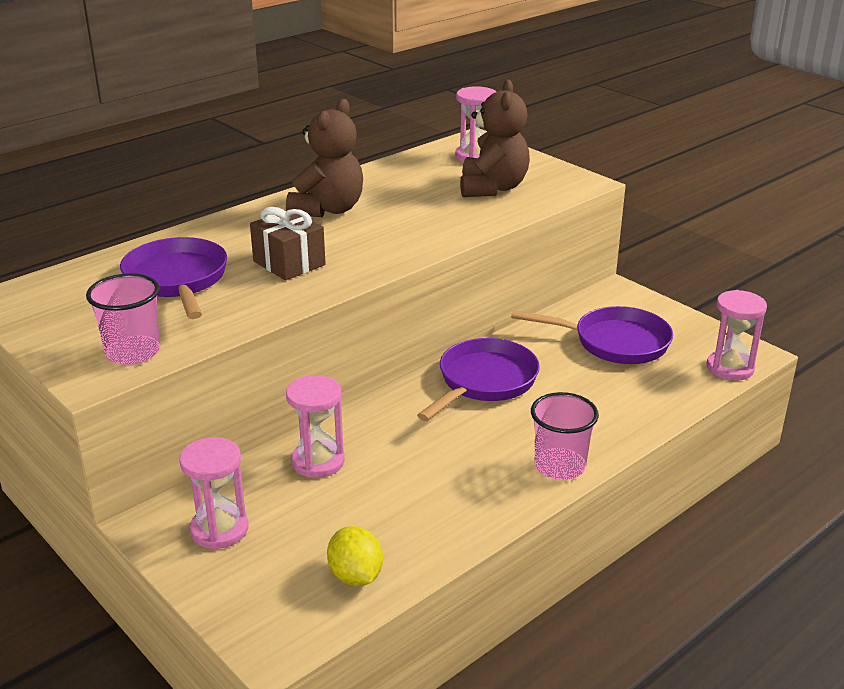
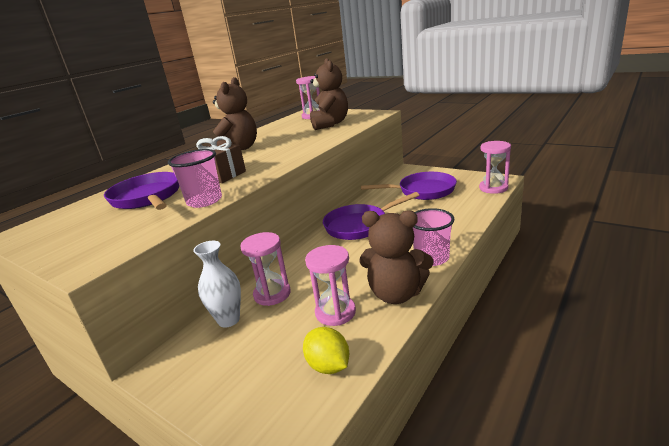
camera: 10 degrees left, 5 degrees down
(133, 352) = (118, 242): pink cup -> pink cup (204, 201)
(219, 529) = (212, 359): pink hourglass -> pink hourglass (335, 312)
(251, 483) = (229, 320): none -> white vase
(482, 506) = (396, 294): none -> brown teddy bear
(484, 382) = (359, 225): purple pan -> purple pan turned 135 degrees counterclockwise

